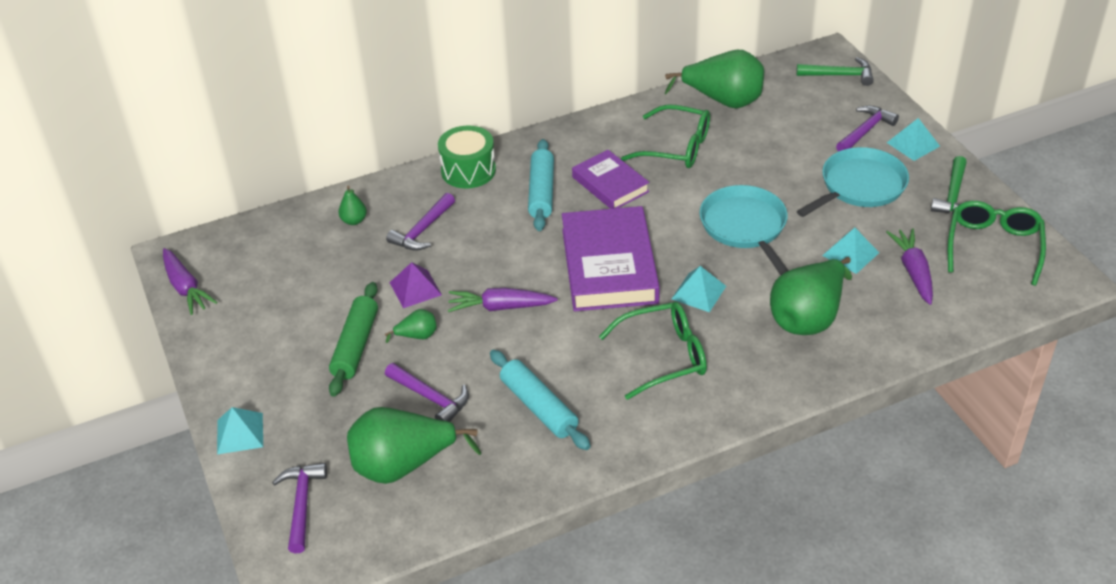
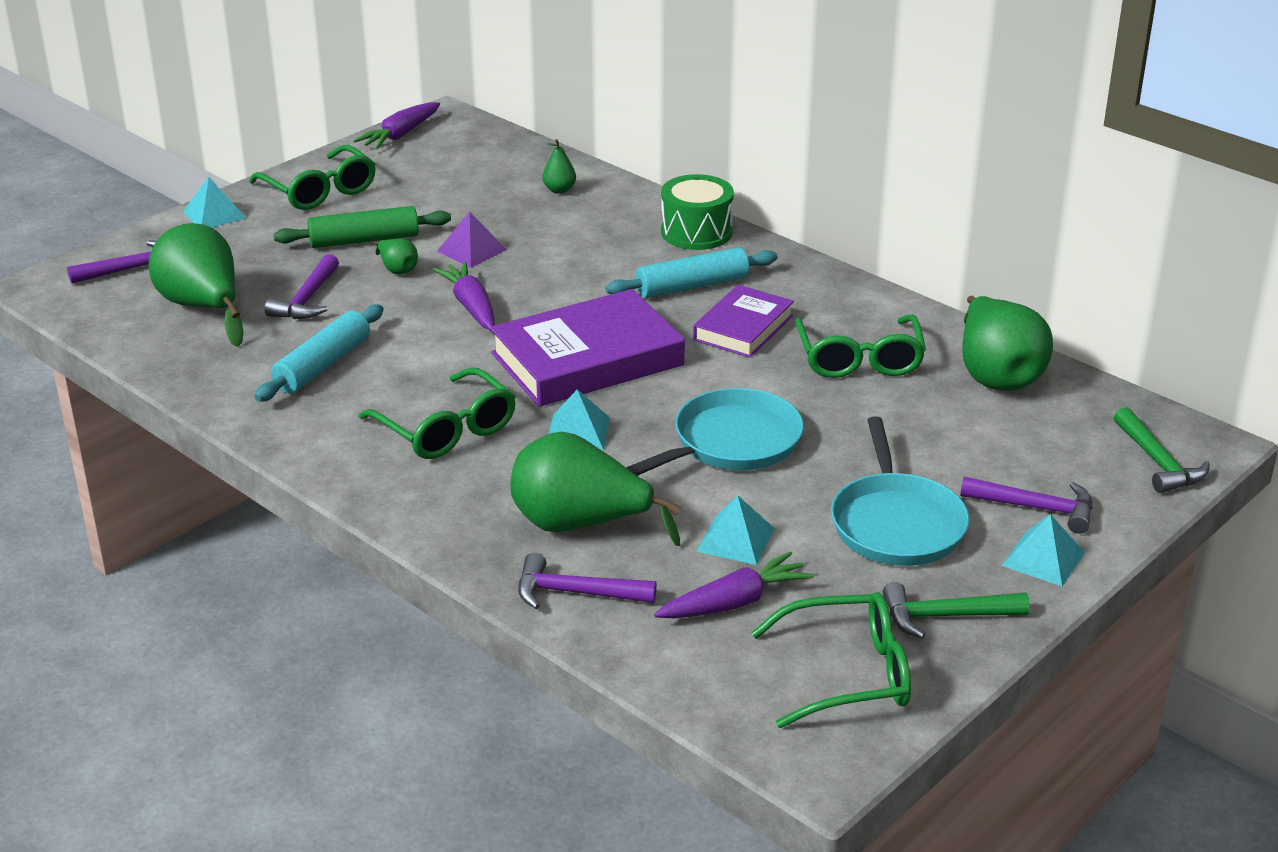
camera: 65 degrees right, 10 degrees down
(248, 357) = (319, 191): none -> green glasses
(422, 230) = (570, 231): purple hammer -> purple hammer (576, 593)
(860, 186) = (896, 524): turquoise pan -> turquoise pan turned 60 degrees clockwise

